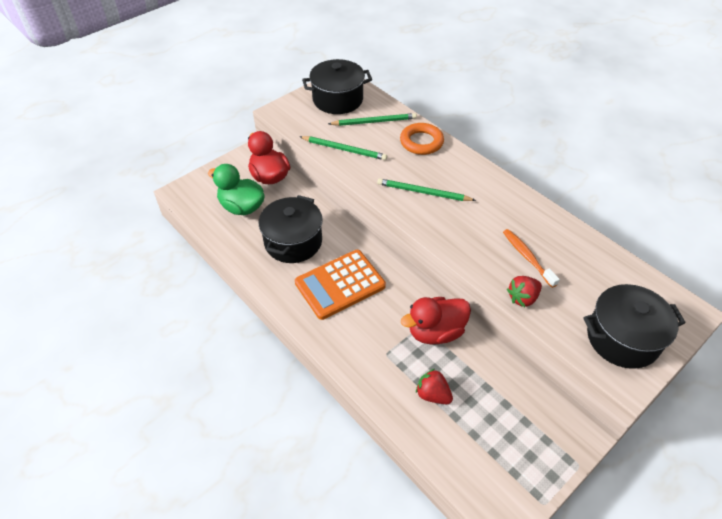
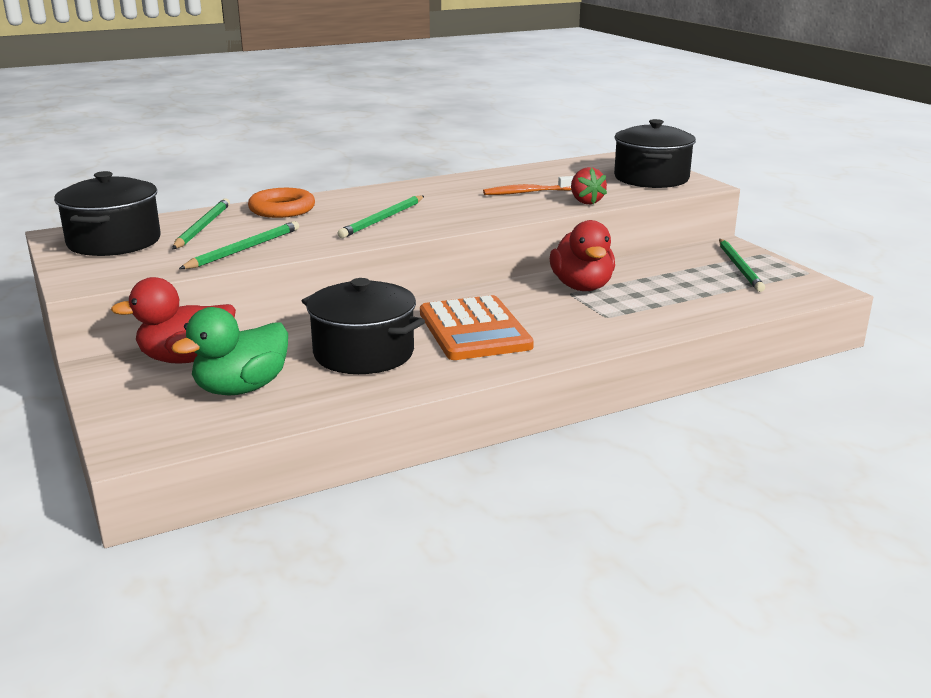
camera: 75 degrees left, 25 degrees down
(432, 394) = (673, 300): red strawberry -> none
(529, 442) = (739, 267): none -> green pencil

